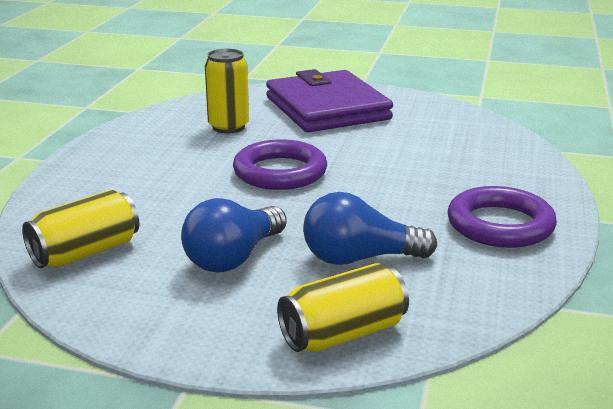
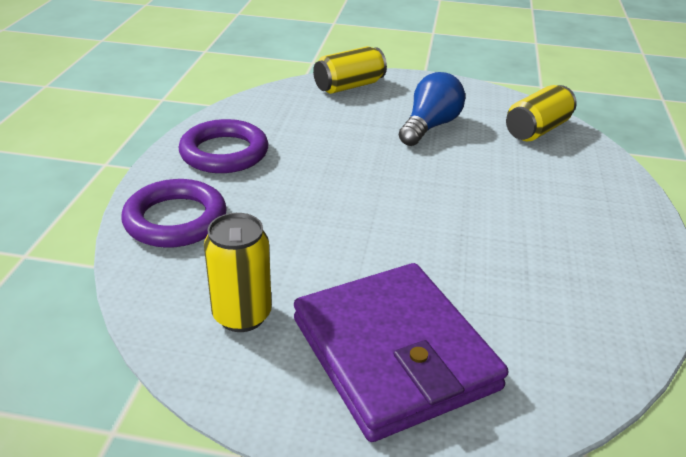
camera: 175 degrees right, 10 degrees up
(228, 127) = (520, 296): yellow can -> yellow can (242, 315)
(280, 172) = (424, 211): purple ring -> purple ring (175, 220)
(359, 258) = (340, 126): blue light bulb -> none

